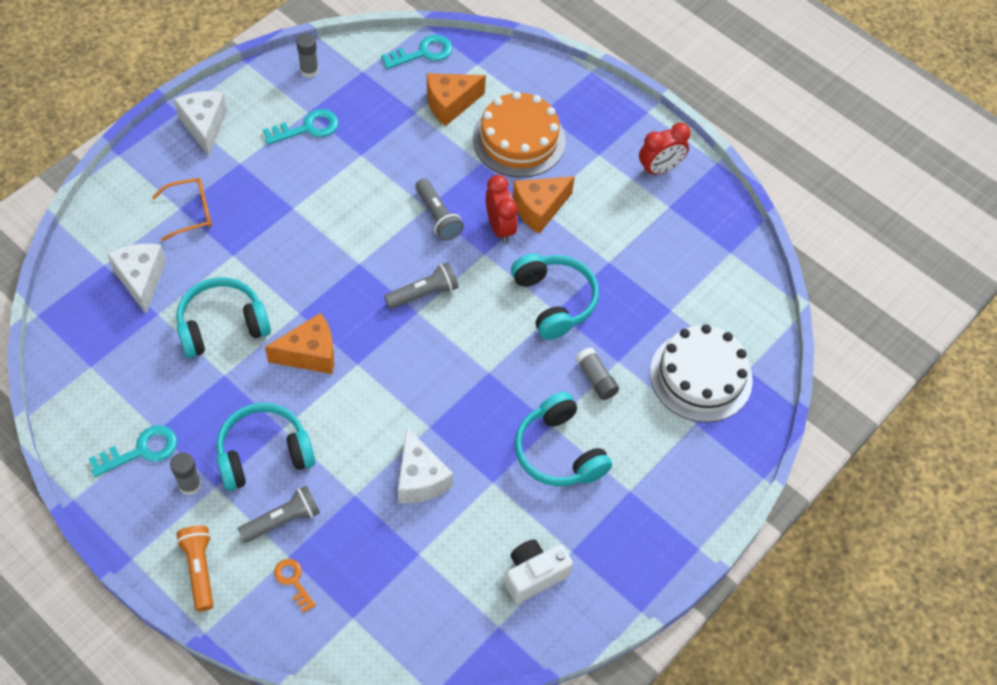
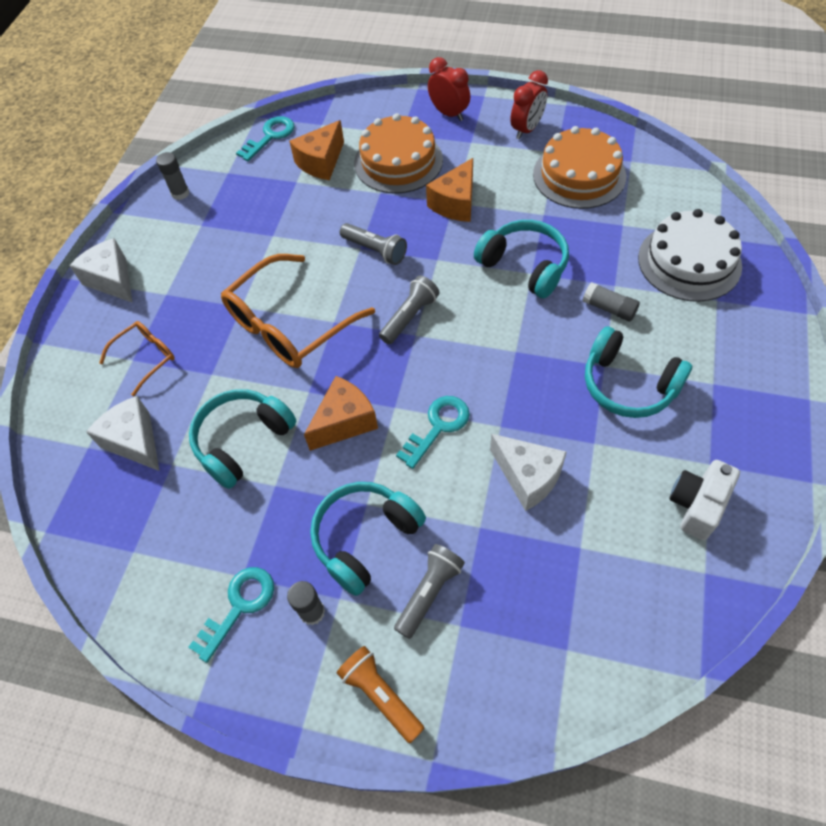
camera: 20 degrees left, 0 degrees up
(293, 581) = (483, 648): orange key -> none
(307, 128) = (209, 237): turquoise key -> turquoise key (438, 427)
(321, 246) = (289, 324): none -> orange glasses
(500, 228) = (434, 233): red clock -> red clock (449, 114)
(671, 241) = (579, 175): none -> orange cake

